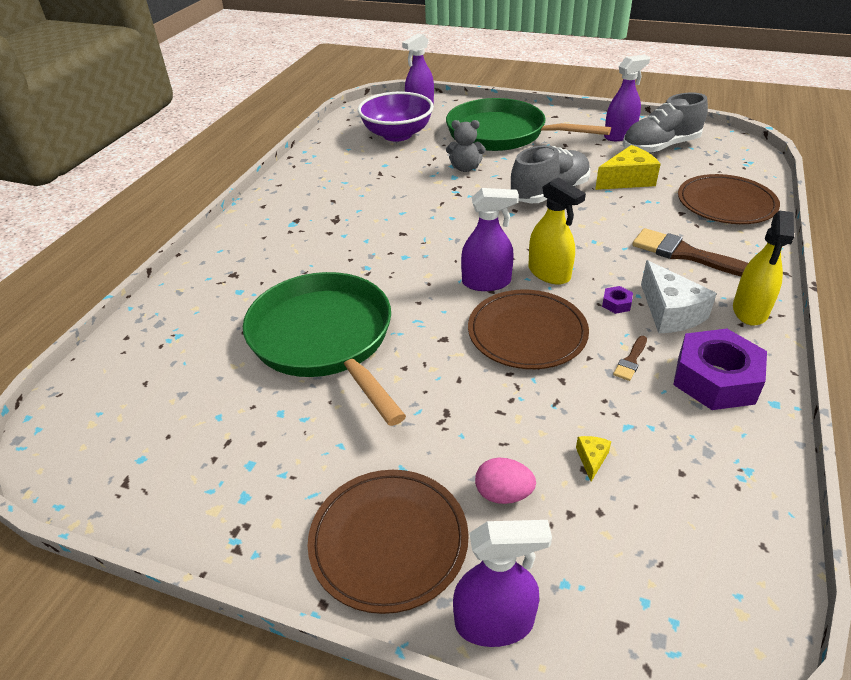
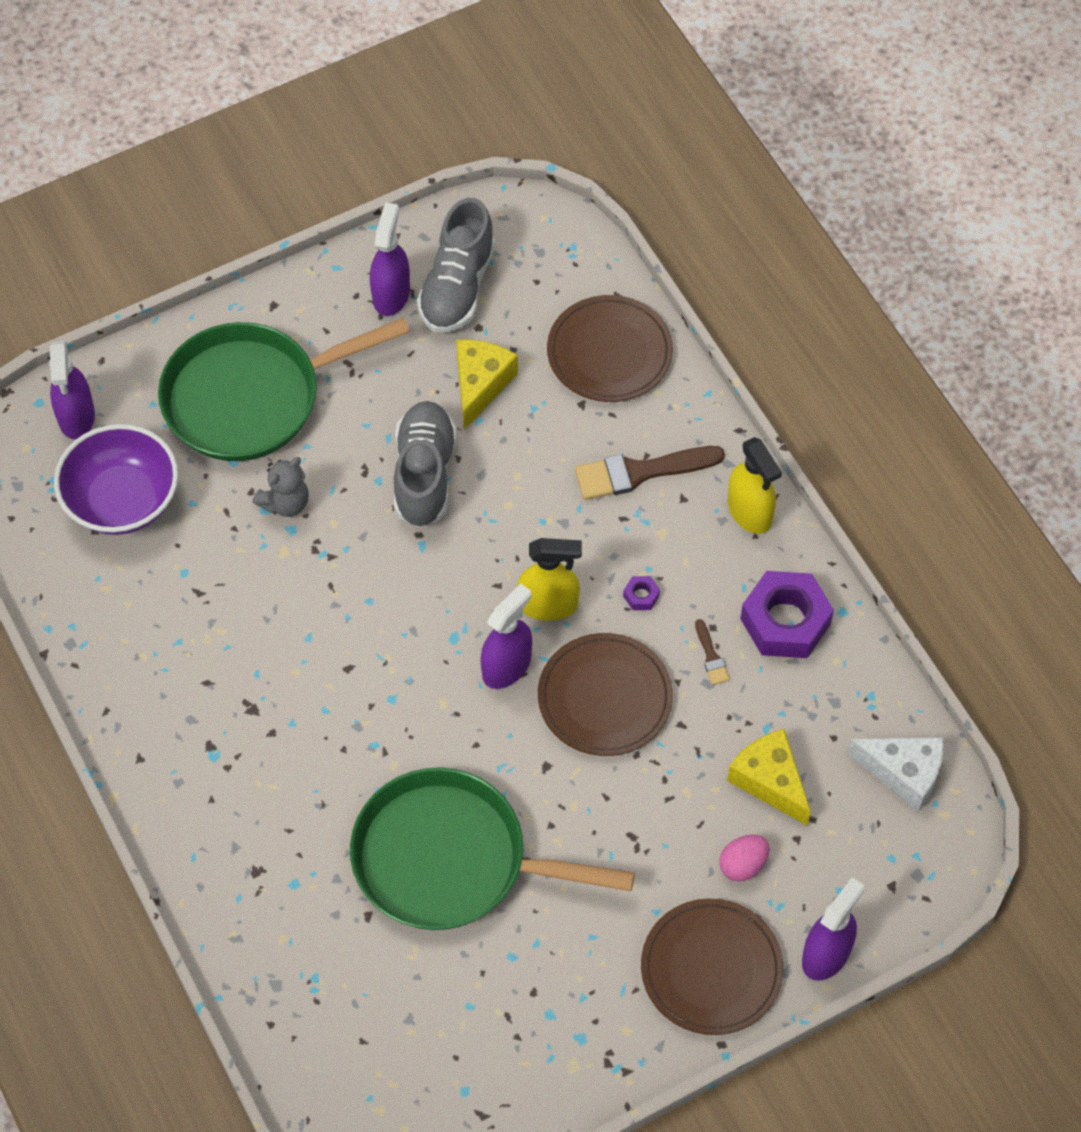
camera: 50 degrees left, 20 degrees up
(591, 459) = (769, 781): yellow cheese -> yellow cheese, size x2.22
(670, 312) = (692, 569): white cheese -> white cheese (904, 773)

